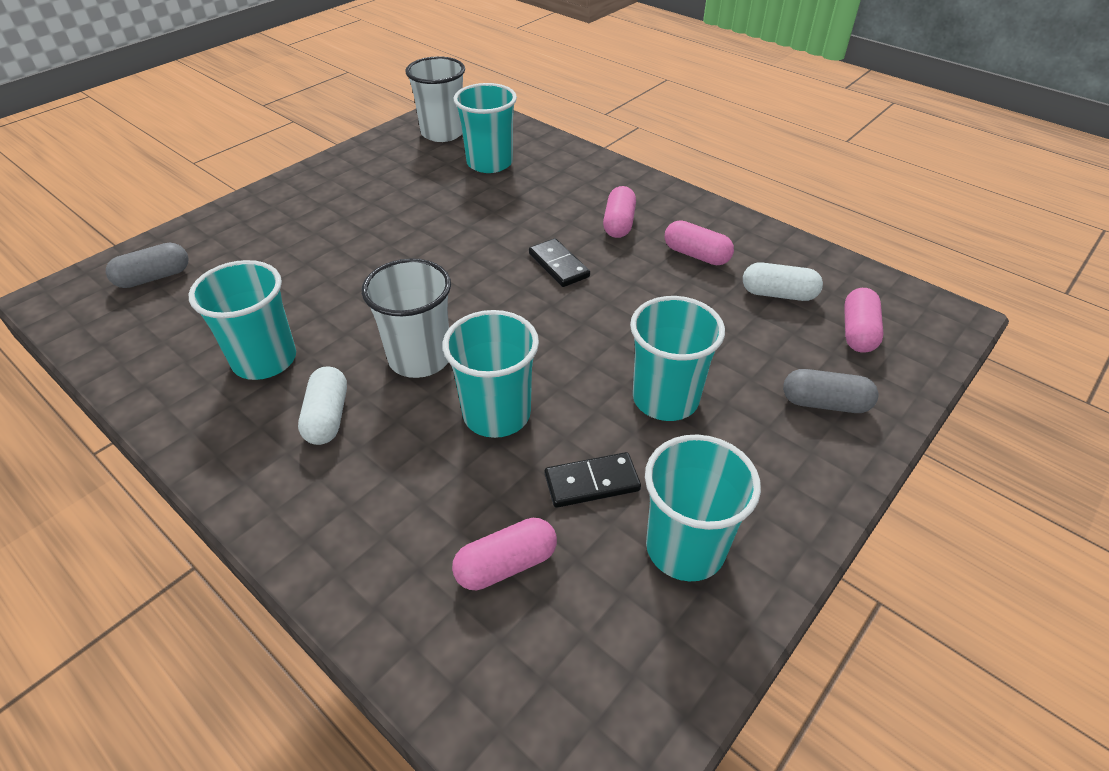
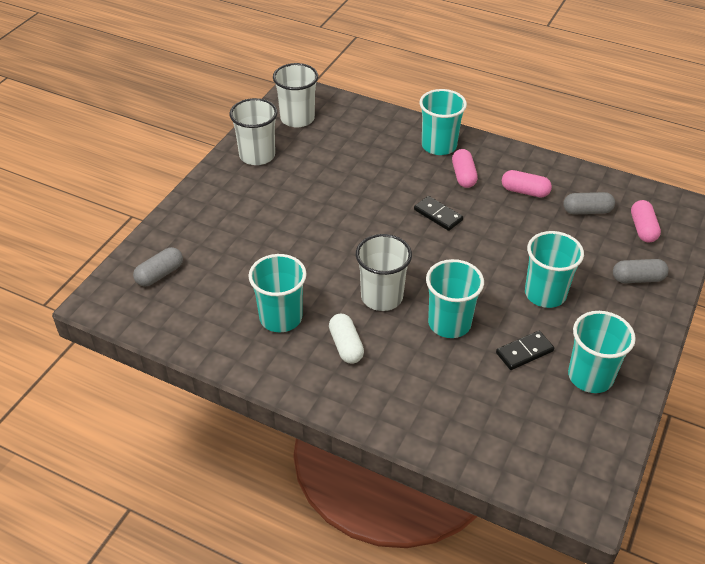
camera: 15 degrees left, 0 degrees up
(369, 164) = (257, 155): none -> white cup
(489, 163) = (347, 140): turquoise cup -> turquoise cup (439, 146)
(506, 565) = (498, 406): pink capsule -> none
(778, 294) = (587, 211): white capsule -> grey capsule

